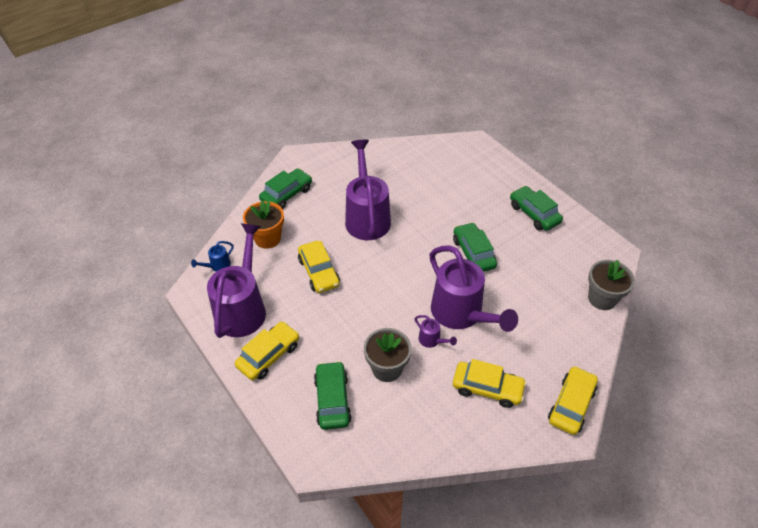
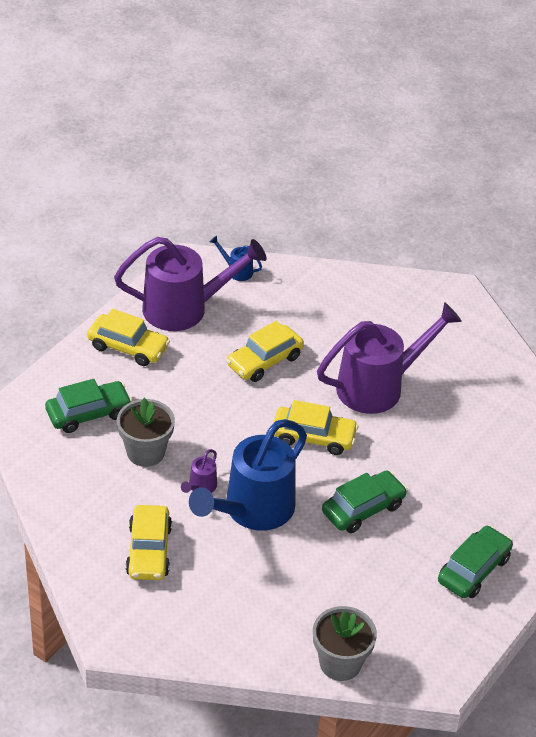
camera: 70 degrees right, 5 degrees down
(267, 238) = (298, 302): orange flower pot -> none
(286, 194) = (381, 300): green car -> none
(461, 314) = (252, 511): purple watering can -> blue watering can
(571, 405) = (152, 638): yellow car -> yellow car (313, 437)

